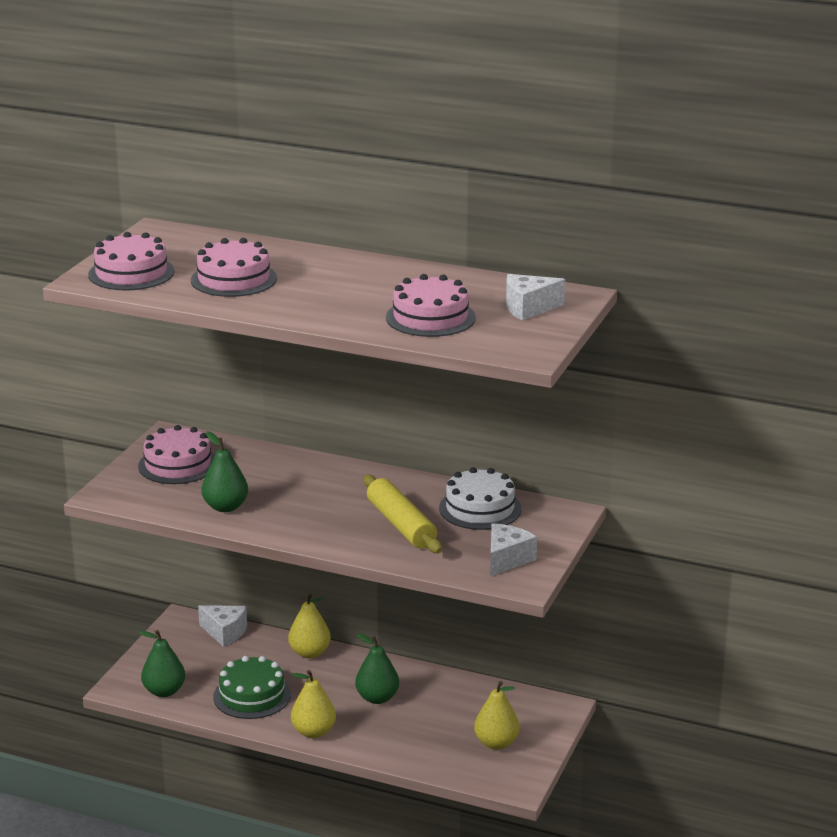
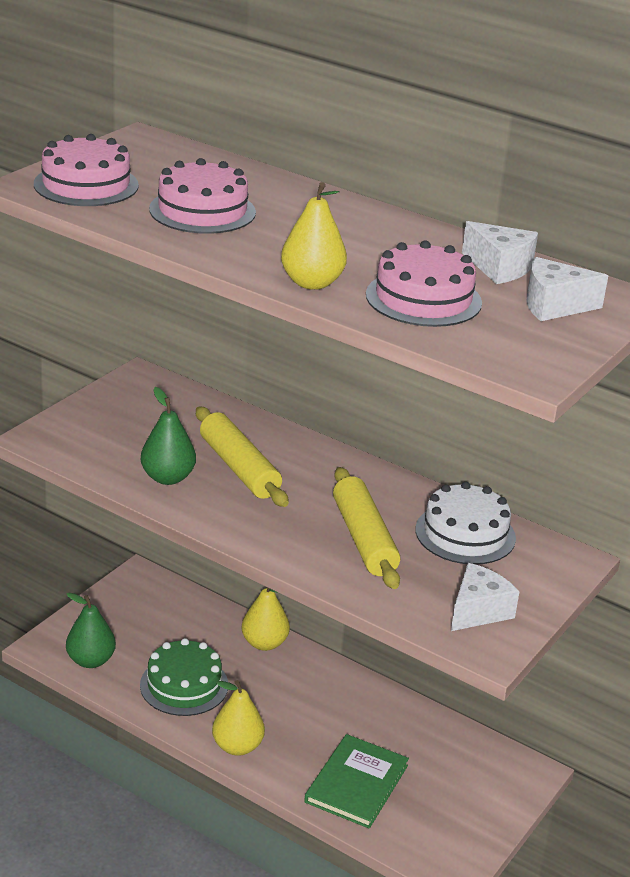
camera: 10 degrees right, 5 degrees up
(178, 464) = (135, 414): pink cake -> none
(225, 632) = (180, 600): white cheese -> white cheese (499, 268)
(281, 490) = (239, 468): none -> yellow rolling pin
(377, 698) = (322, 716): green pear -> none
(421, 740) = (356, 783): none -> green book
(496, 743) = (442, 805): yellow pear -> yellow pear (312, 283)

